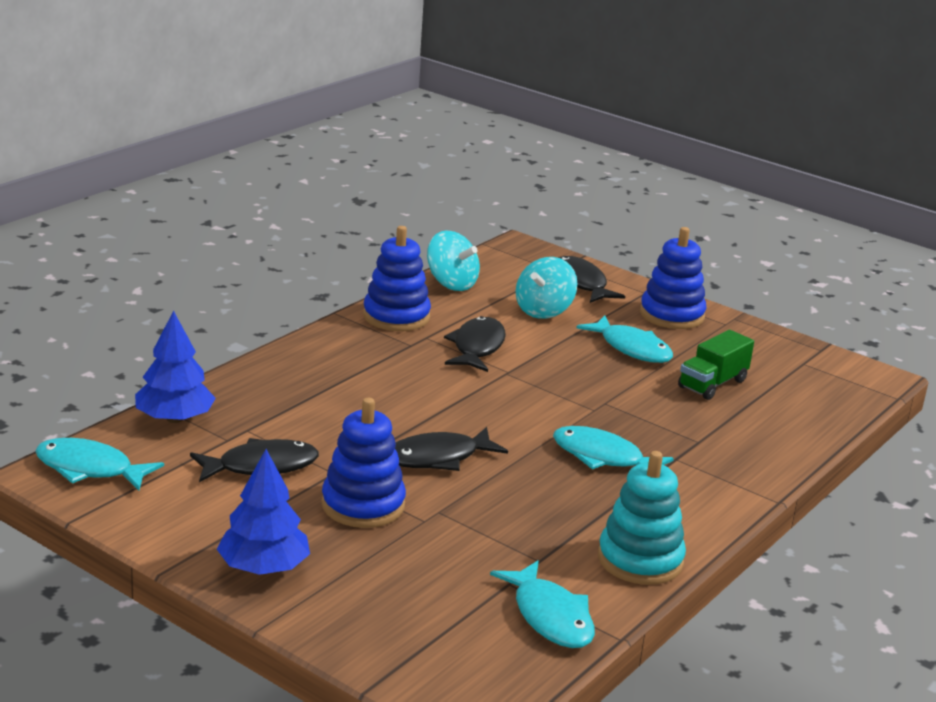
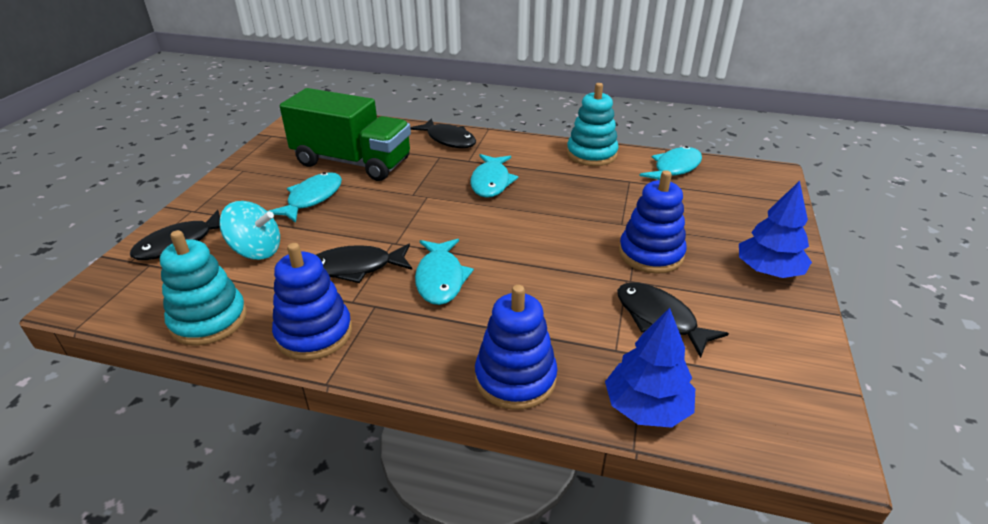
camera: 110 degrees left, 10 degrees up
(89, 469) = (785, 424): turquoise fish -> turquoise fish (440, 278)
(438, 458) = (557, 240): black fish -> black fish (448, 140)
(451, 283) = (209, 320): turquoise spinning top -> turquoise stacking toy
(672, 315) = (236, 192): blue stacking toy -> blue stacking toy (515, 378)
(712, 384) = (352, 162): green truck -> green truck, size x1.95

